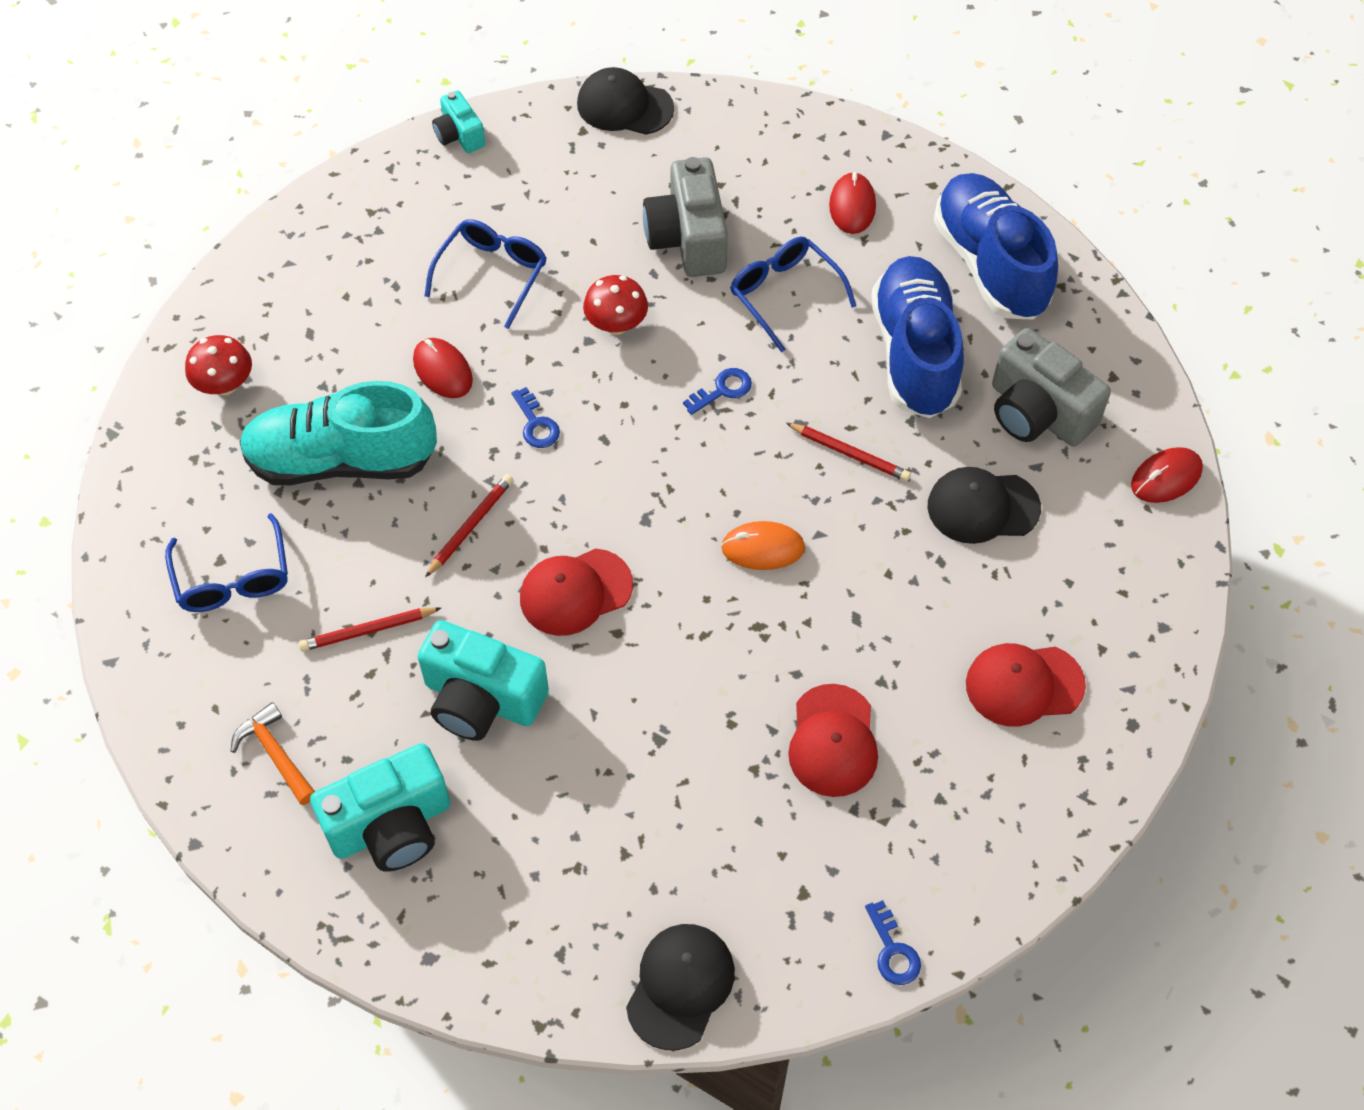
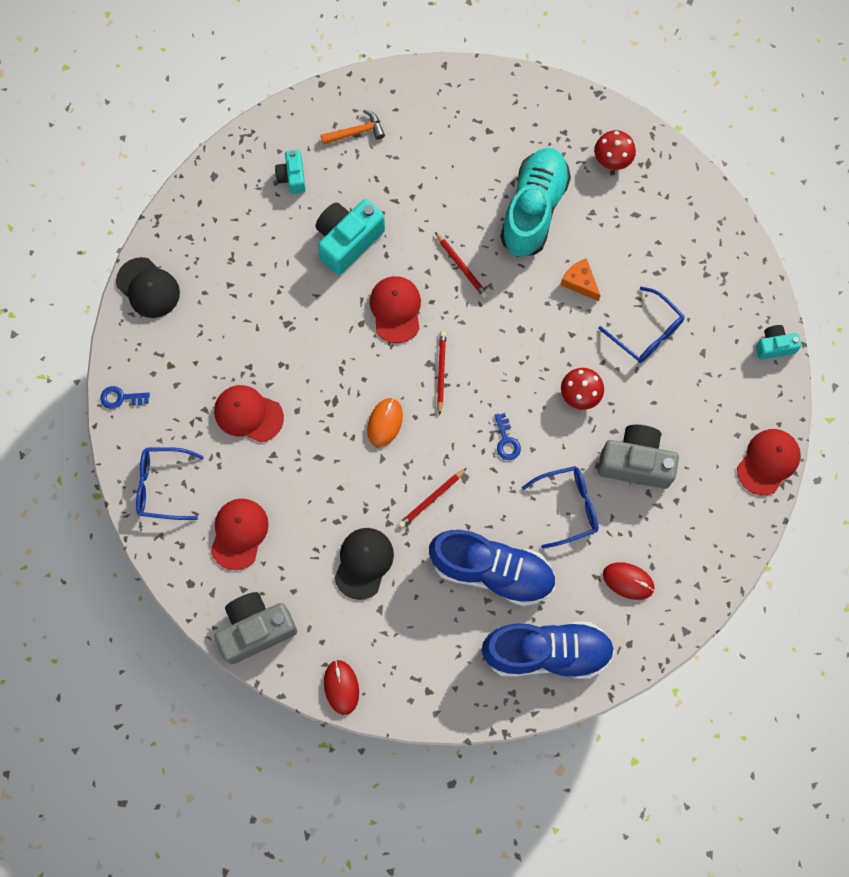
camera: 110 degrees right, 15 degrees up
(233, 578) = (474, 135): blue glasses -> blue glasses (162, 486)
(368, 631) = (413, 195): red pencil -> red pencil (441, 372)
(391, 826) = (292, 177): turquoise camera -> turquoise camera, size x0.55
(443, 370) = (580, 282): red mouse -> orange cheese
(536, 424) = (520, 323): blue key -> none
(624, 106) = (768, 462): black cap -> red cap
(1037, 412) = (419, 629): grey camera -> grey camera (256, 629)

